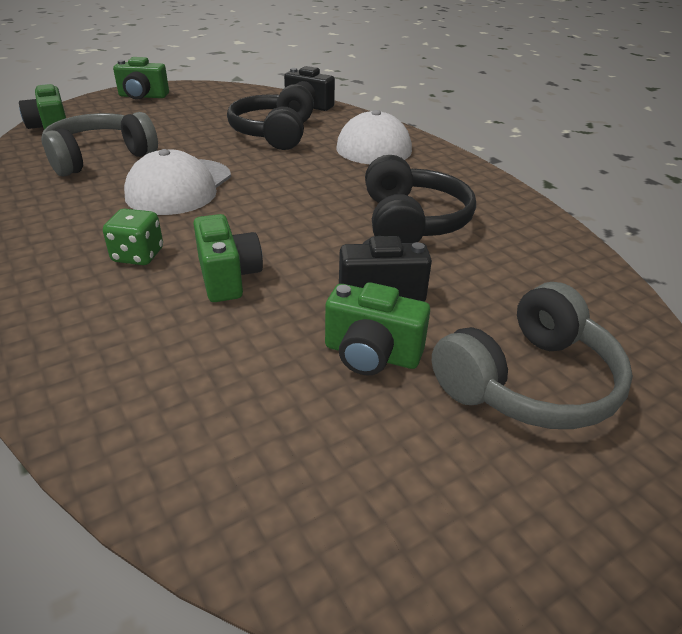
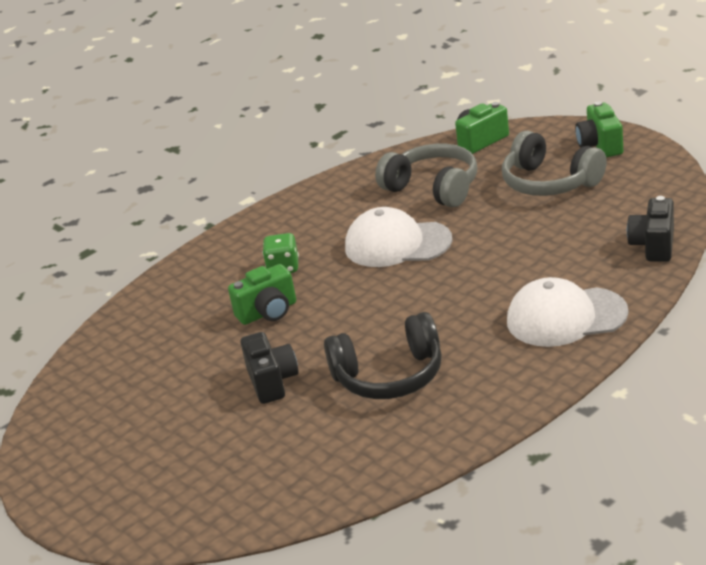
camera: 85 degrees right, 5 degrees down
(274, 133) = (552, 250): black headphones -> none
(371, 354) = (197, 393): green camera -> none
(529, 382) = (184, 464): grey headphones -> grey headphones (549, 183)

